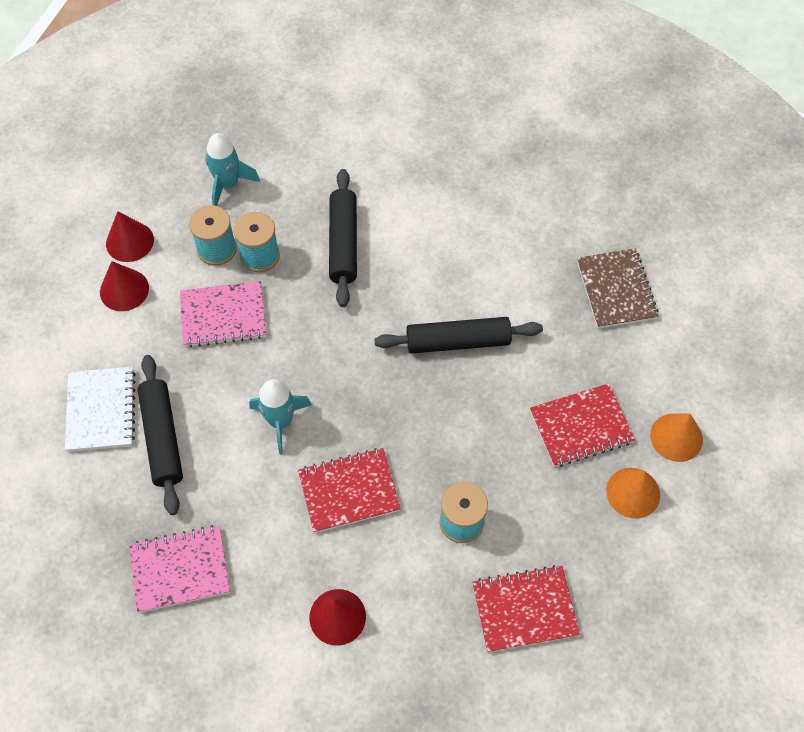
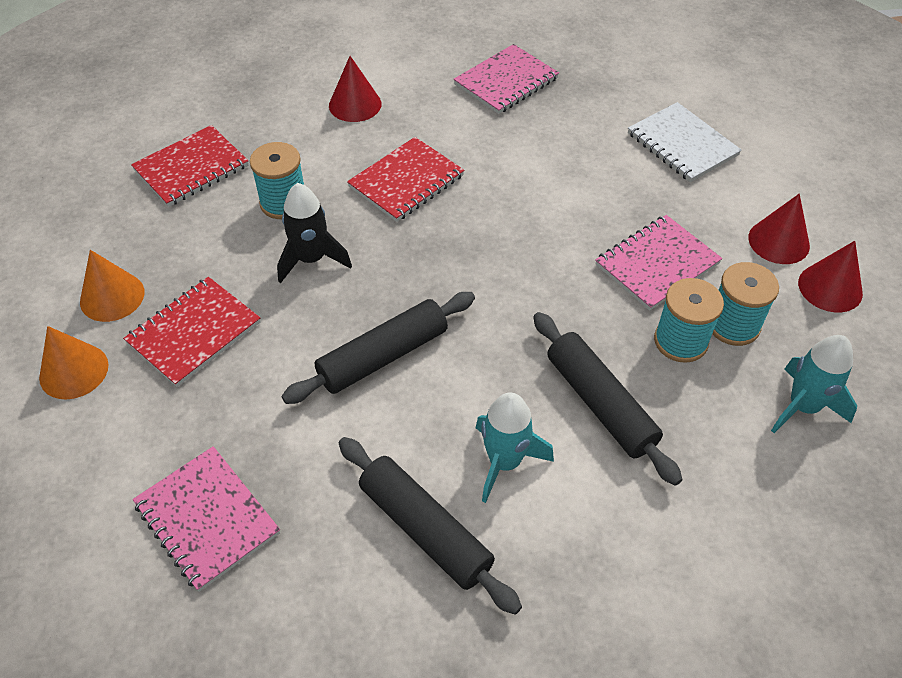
camera: 150 degrees right, 10 degrees down
(162, 438) = (608, 149): black rolling pin -> black rolling pin (425, 529)
(280, 421) = (514, 204): turquoise rocket -> turquoise rocket (504, 462)
(467, 449) = (311, 259): none -> black rocket
(616, 290) = (207, 519): brown notebook -> pink notebook

